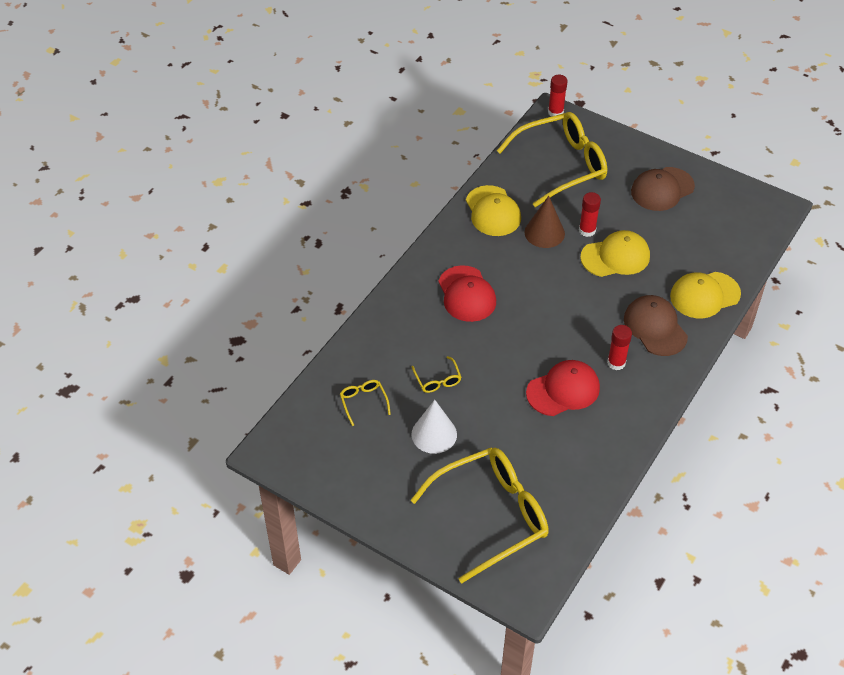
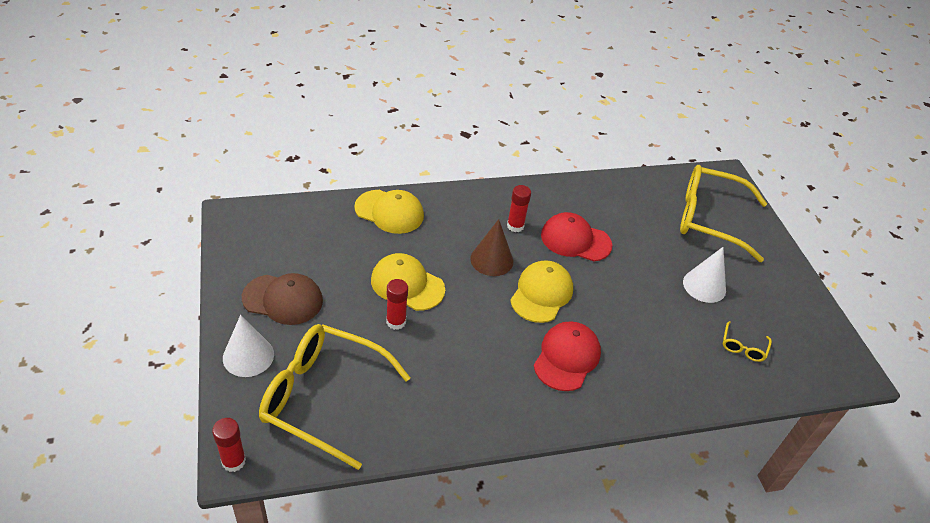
camera: 140 degrees left, 5 degrees down
(437, 380) = (664, 316): yellow glasses -> none
(493, 211) = (449, 410): yellow cap -> yellow cap (541, 293)
(544, 233) = (433, 350): brown cone -> brown cone (491, 260)
(627, 151) = (248, 356): none -> white cone
(655, 327) = (456, 222): brown cap -> none

